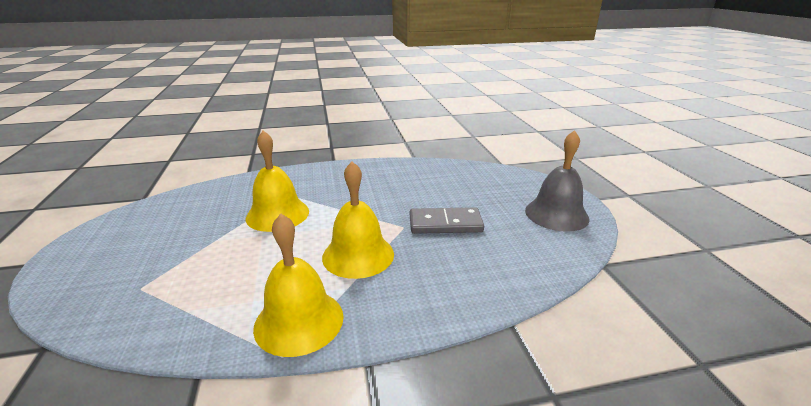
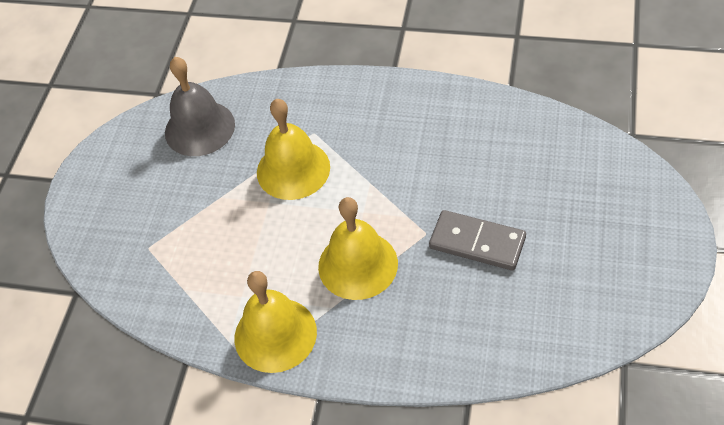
camera: 30 degrees right, 25 degrees up
(556, 214) = (629, 266): grey bell -> grey bell (199, 128)

